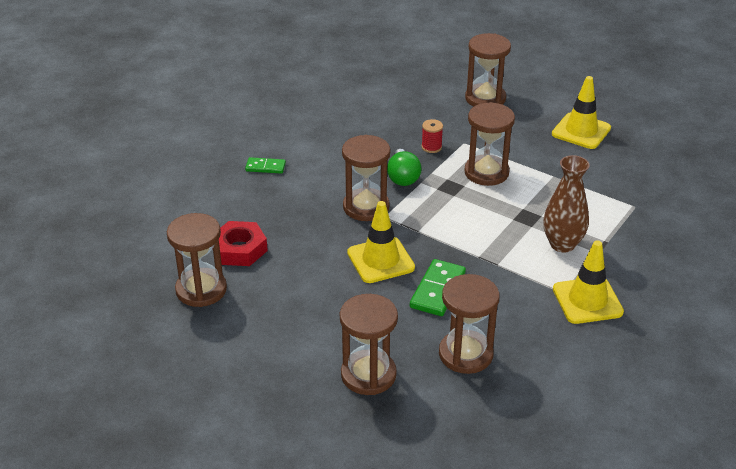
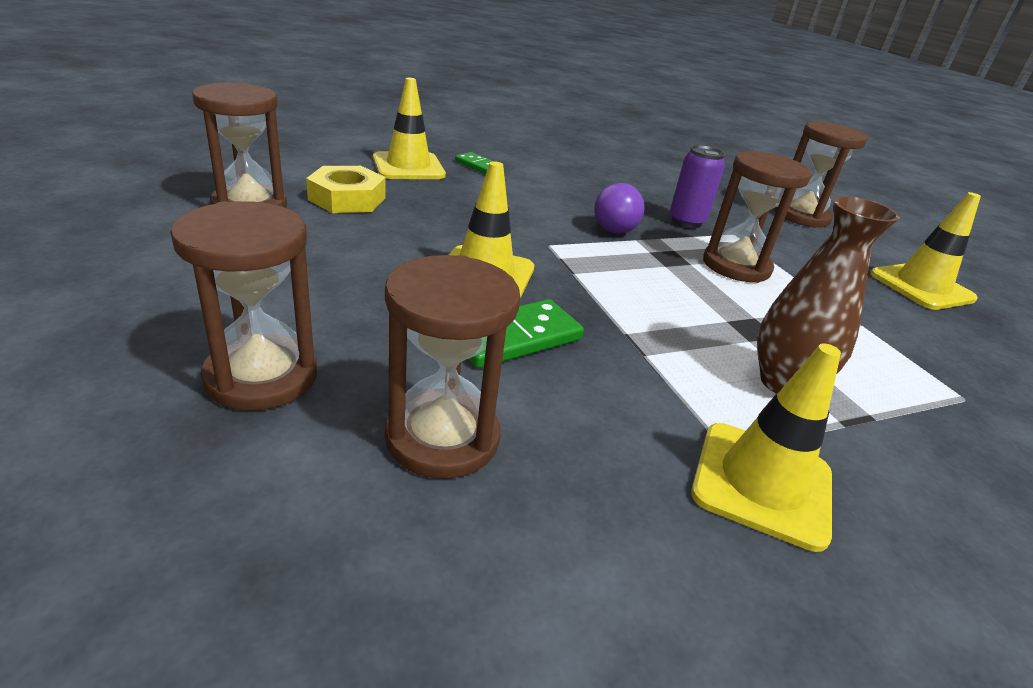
camera: 30 degrees right, 5 degrees down
(228, 196) = (408, 167): none -> yellow traffic cone
(239, 249) = (347, 199): red nut -> yellow nut
(366, 207) = (538, 229): brown hourglass -> none
(402, 177) = (618, 227): green light bulb -> purple light bulb
(431, 147) = (686, 221): red spool -> purple can

